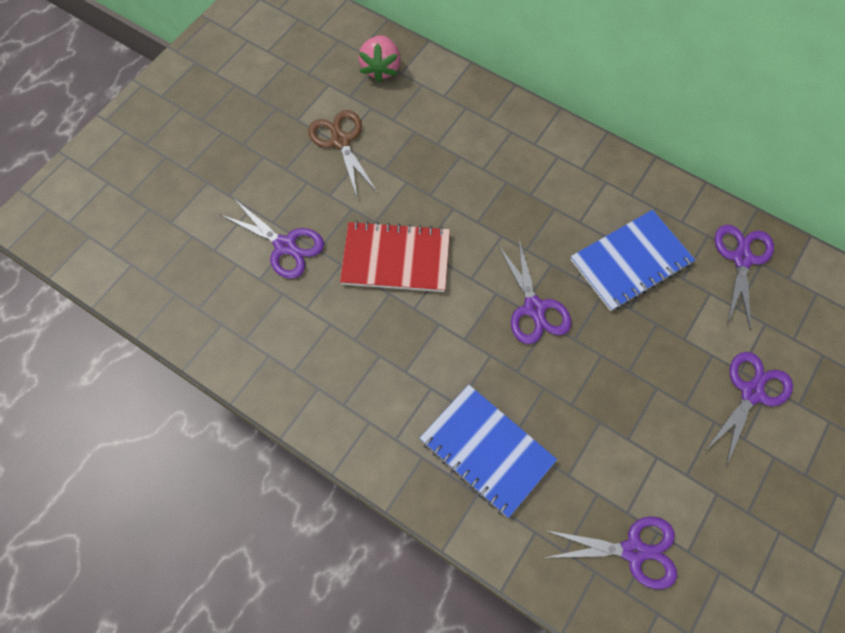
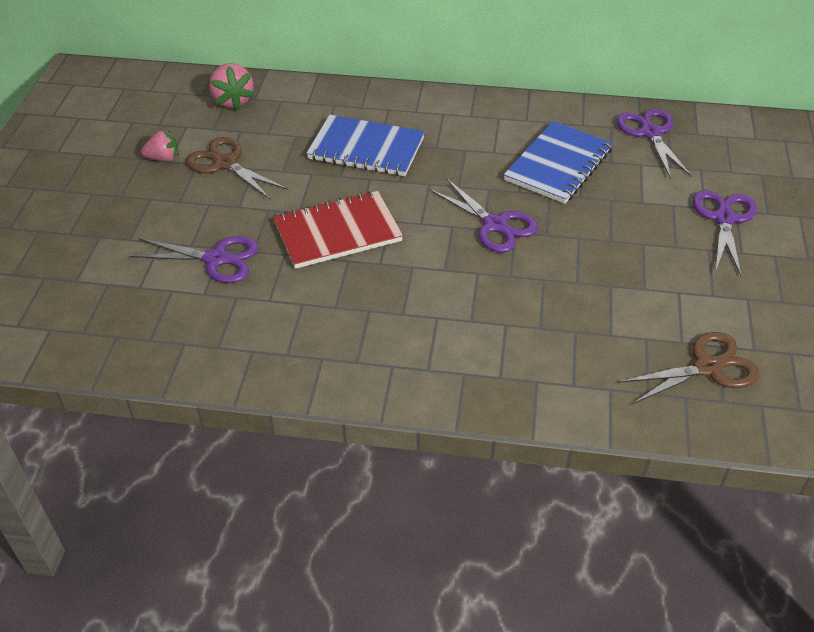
camera: 25 degrees left, 20 degrees down
(294, 115) = (163, 158): none -> pink strawberry
(487, 450) = (522, 344): blue notebook -> blue notebook (366, 148)
(634, 551) = (708, 367): purple scissors -> brown scissors

